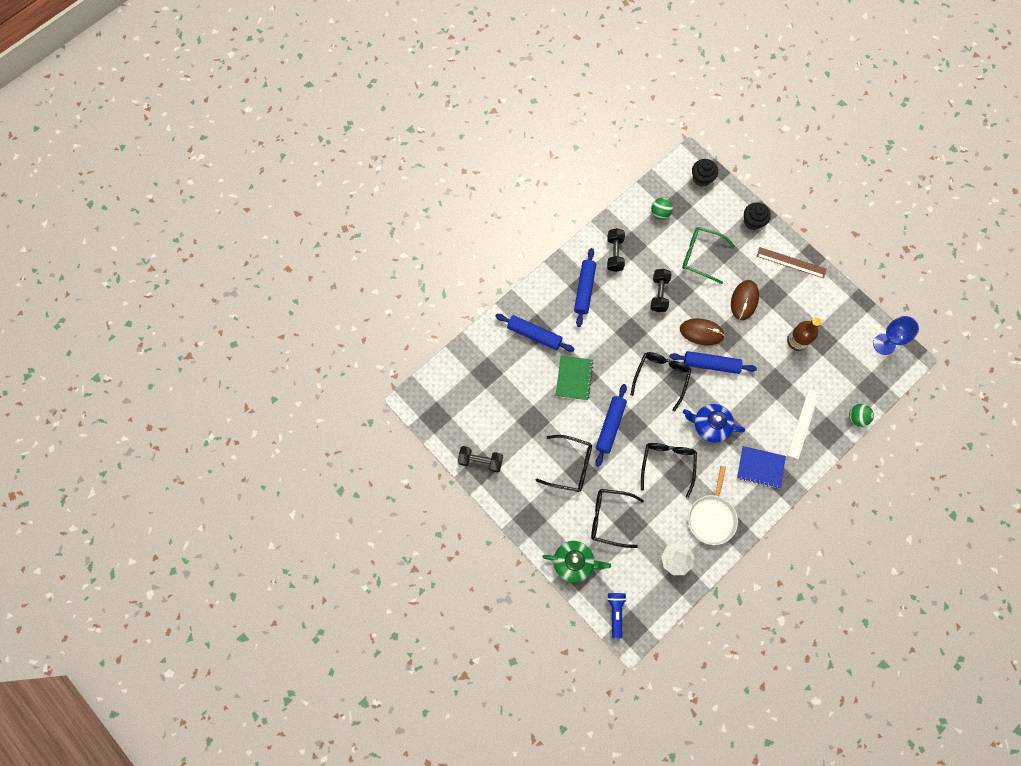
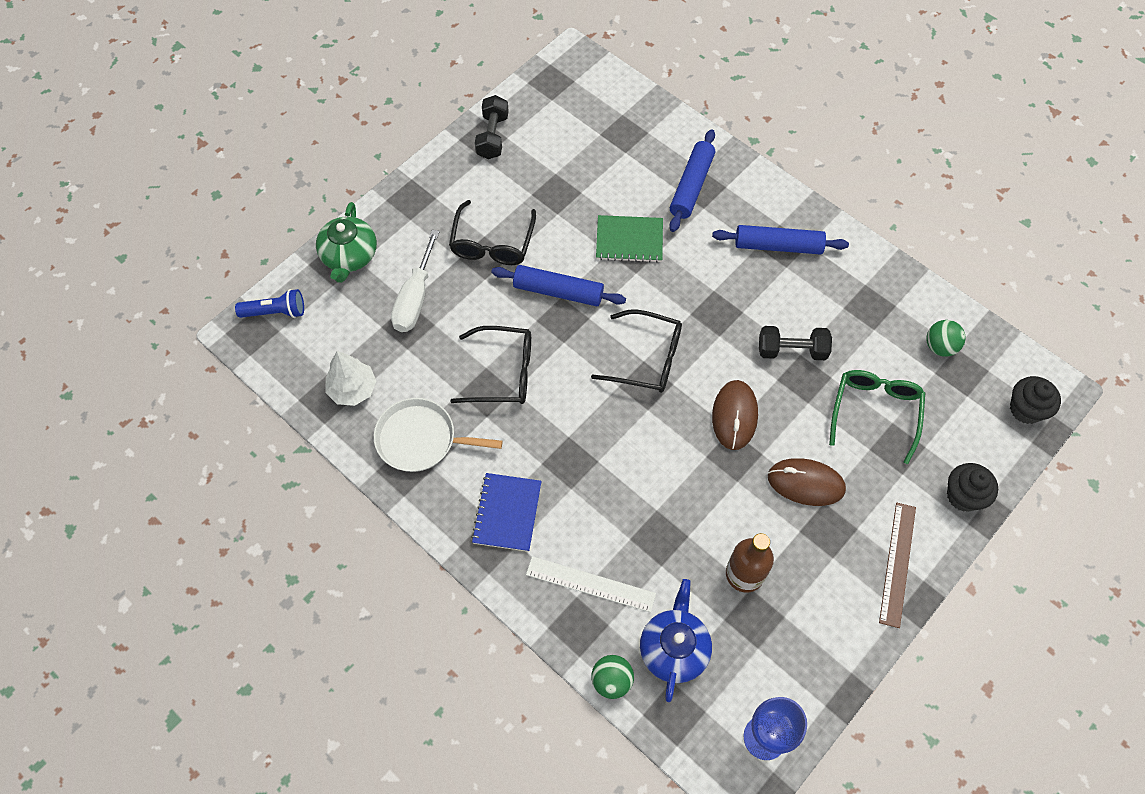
camera: 85 degrees right, 10 degrees down
(610, 518) = (415, 298): black glasses -> white screwdriver
(614, 254) = (849, 284): black dumbbell -> none
(710, 425) = (573, 433): blue teapot -> blue teapot (674, 648)
(711, 364) = (680, 432): blue rolling pin -> none

